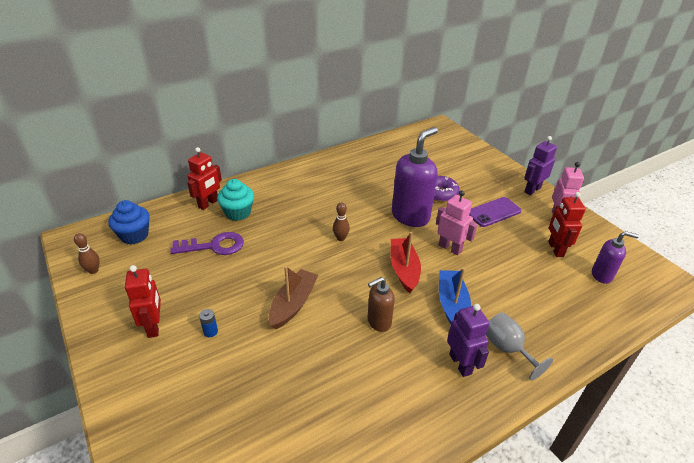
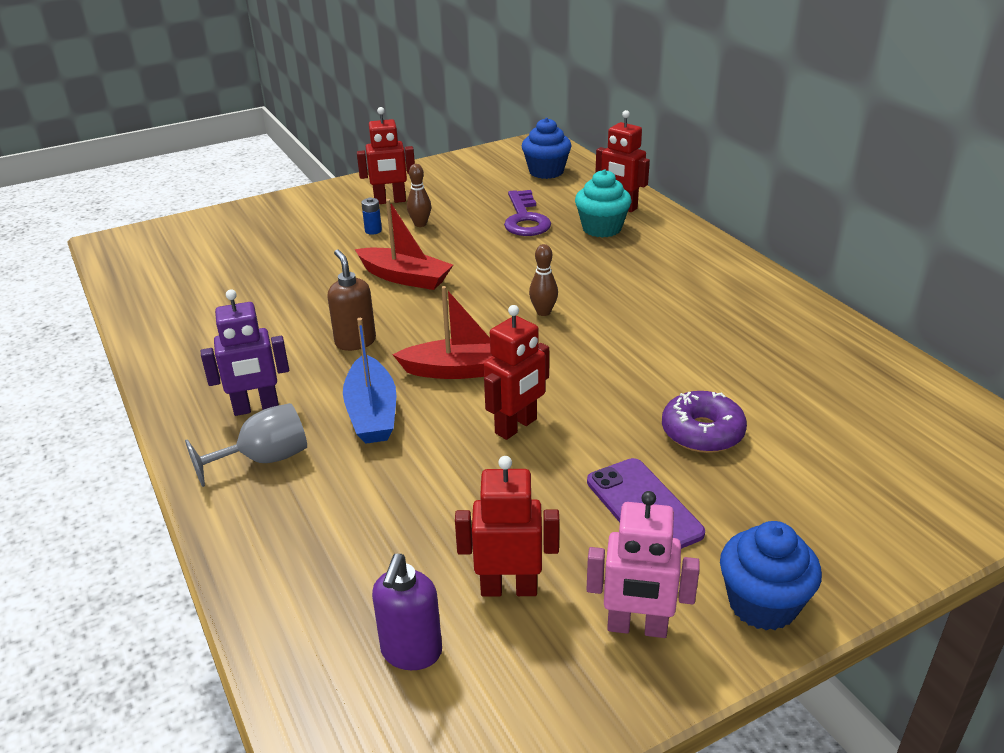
camera: 95 degrees right, 5 degrees down
(93, 270) = (483, 161): brown bowling pin -> brown bowling pin (420, 224)
(293, 304) = (405, 278): brown boat -> red boat
(410, 216) = (612, 387): purple soap dispenser -> none
(450, 248) = (516, 426): pink robot -> red robot
(452, 305) = (372, 412): blue boat -> blue boat turned 75 degrees clockwise
(532, 190) = (762, 604): purple robot -> blue cupcake

